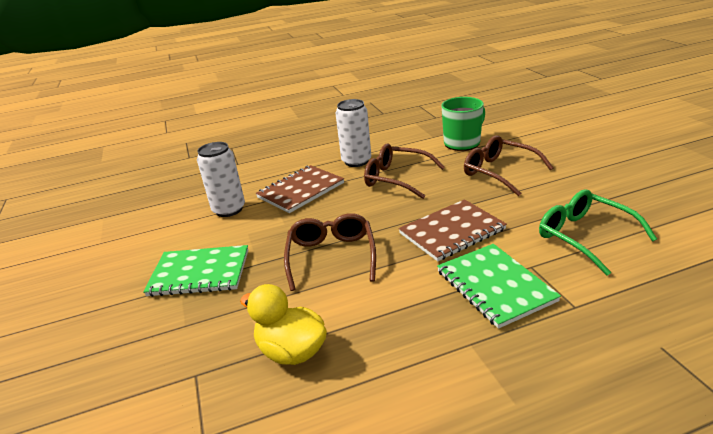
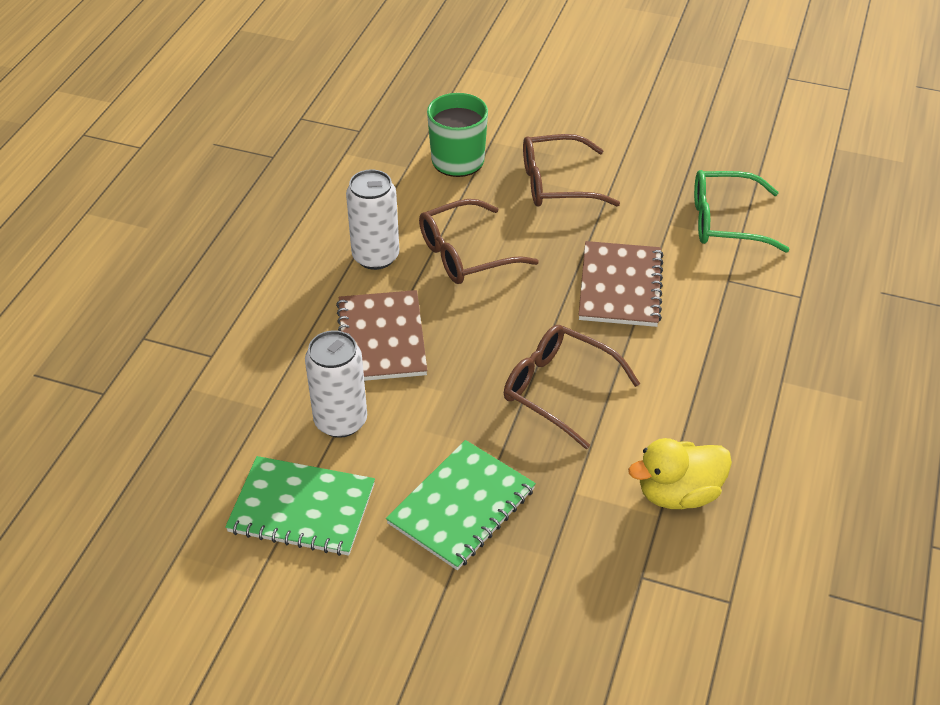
camera: 55 degrees left, 15 degrees up
(495, 286) = (729, 318): green notebook -> green notebook (302, 508)

